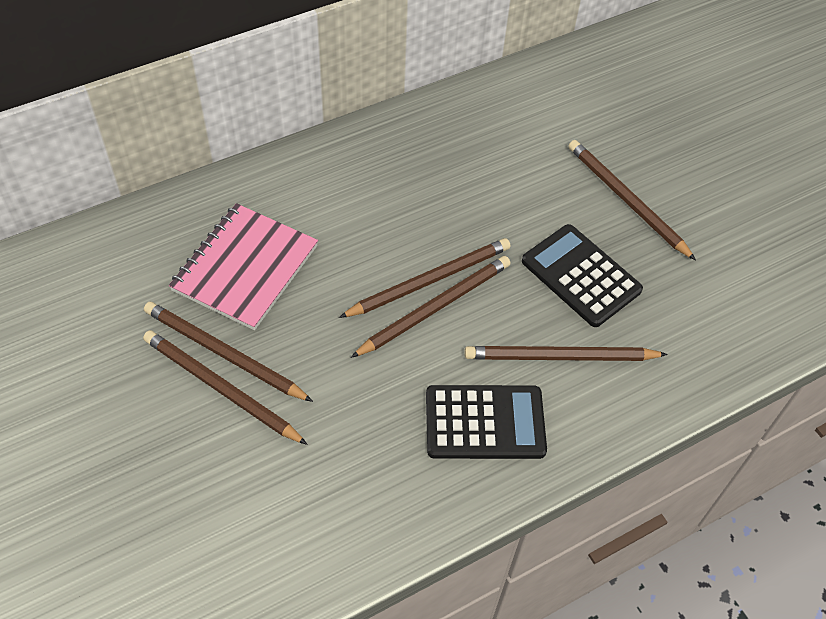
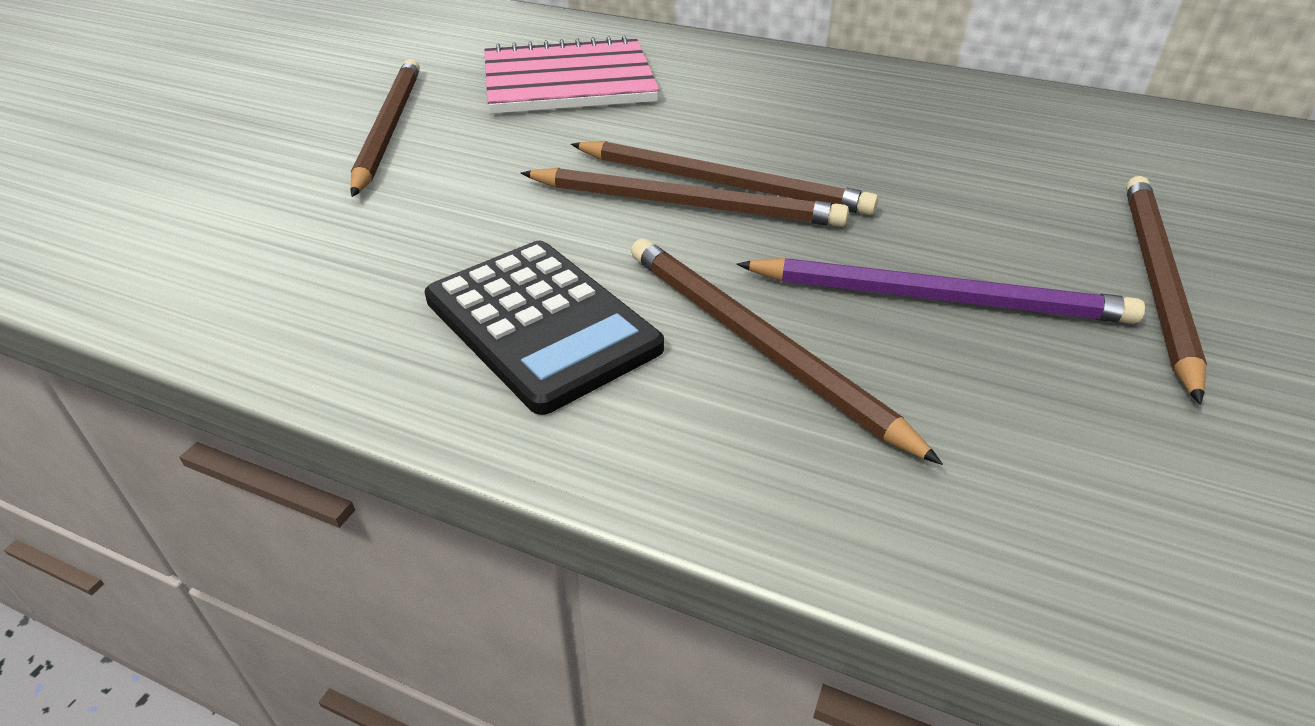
camera: 55 degrees right, 15 degrees down
(224, 353) = (439, 112): brown pencil -> none
(581, 276) = (939, 298): black calculator -> purple pencil

